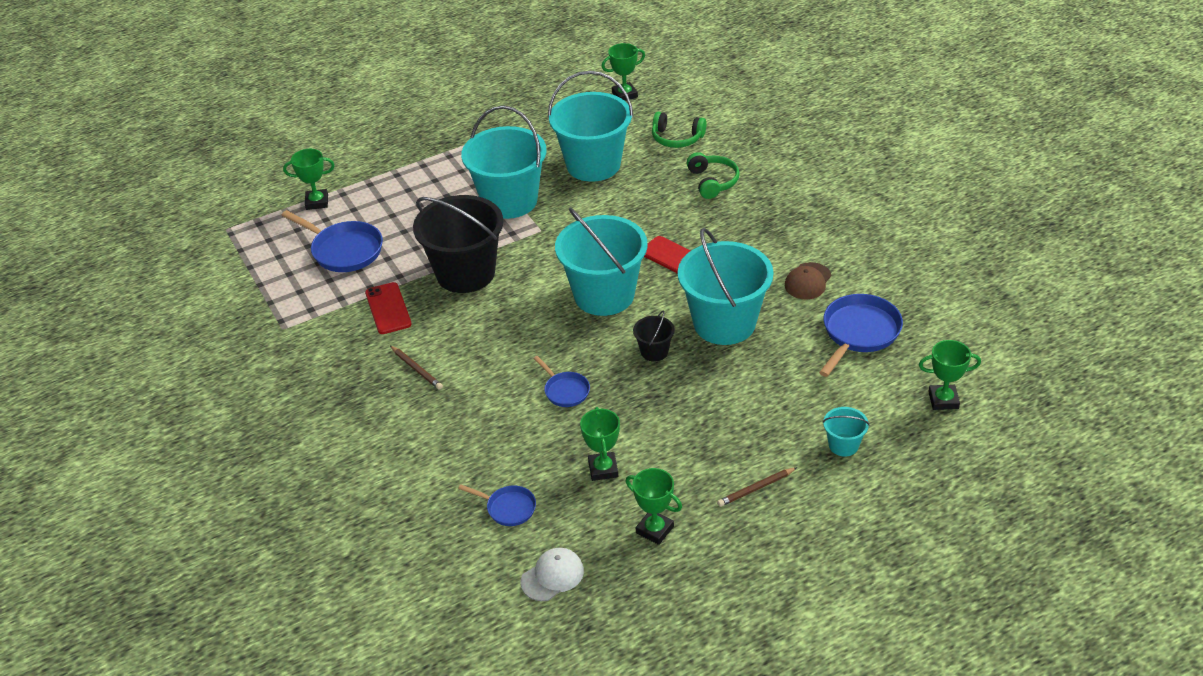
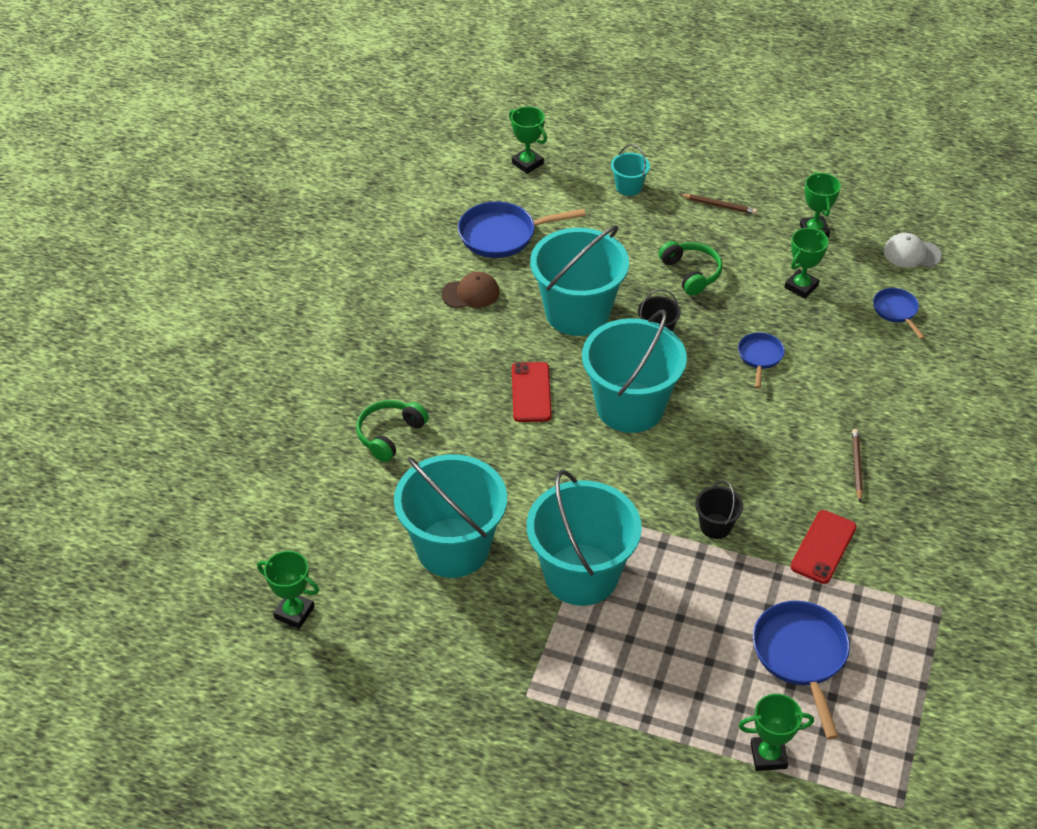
camera: 135 degrees left, 5 degrees up
(317, 202) = (768, 756): green trophy -> green trophy turned 45 degrees counterclockwise
(465, 273) = (715, 526): black bucket -> black bucket, size x0.44
(677, 138) = (340, 509): green headphones -> green headphones (691, 273)

